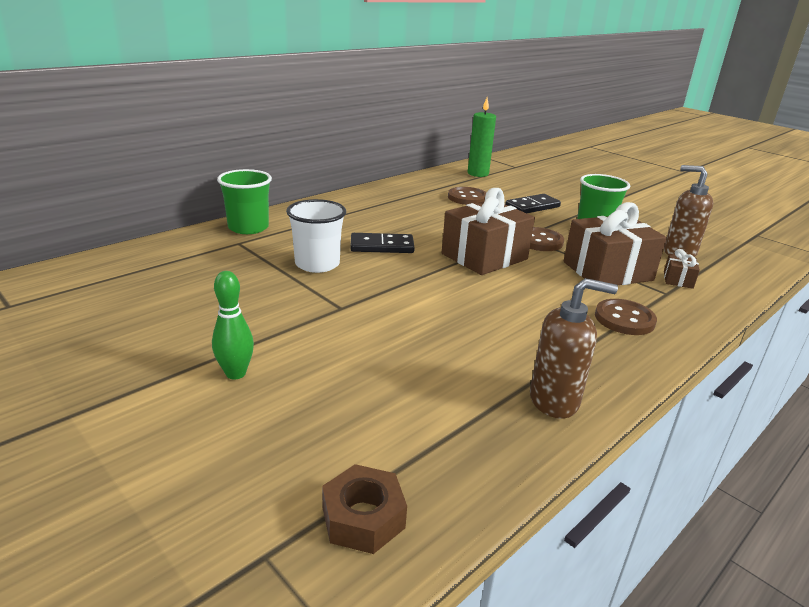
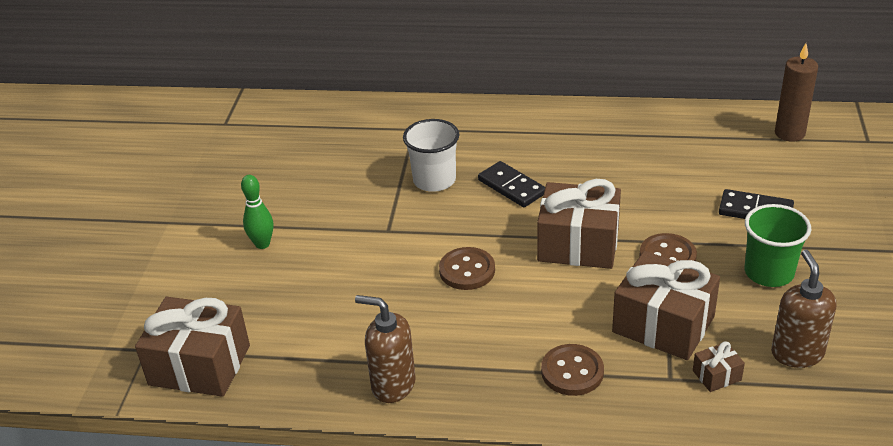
camera: 55 degrees right, 10 degrees up
(248, 227) = (443, 114): green cup -> none
(363, 517) = (200, 365): brown nut -> brown gift
(467, 198) = (703, 165): brown button -> brown button (467, 270)
(478, 173) = (789, 133): green candle -> brown candle
(554, 400) = (393, 385): brown soap dispenser -> brown soap dispenser turned 150 degrees clockwise

